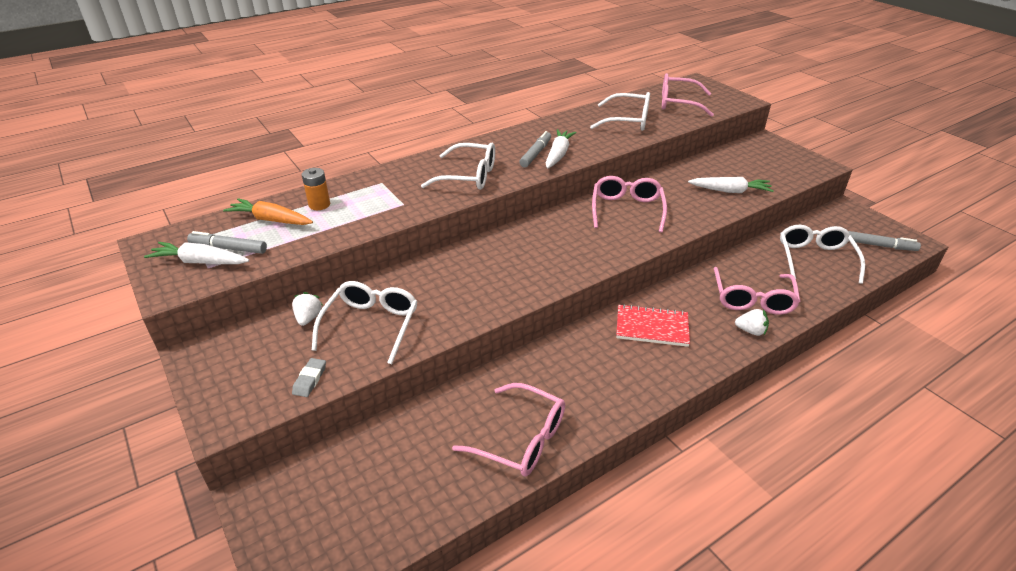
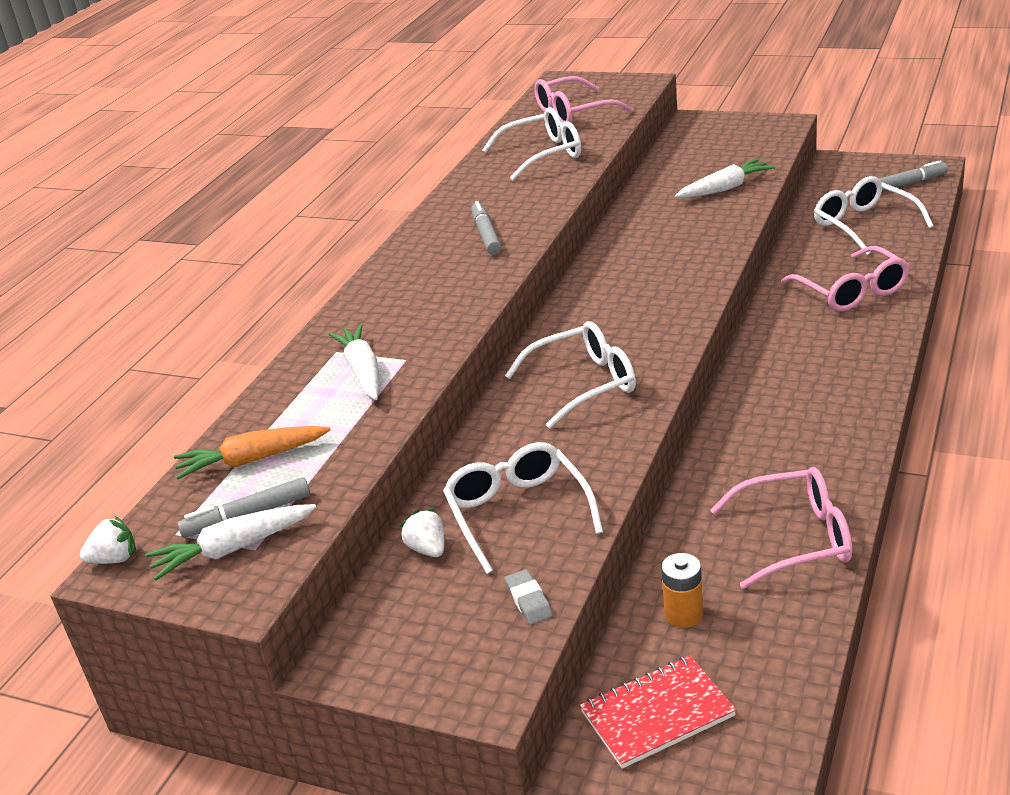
camera: 30 degrees left, 5 degrees down
(319, 205) = (292, 413): orange battery -> orange battery (684, 614)
(469, 176) = (440, 294): white glasses -> white glasses (584, 384)
(558, 154) = (515, 224): white carrot -> white carrot (362, 371)
(627, 210) = (642, 257): pink glasses -> none
(652, 327) = (789, 368): red notebook -> red notebook (657, 714)
(750, 331) = (885, 321): white strawberry -> white strawberry (114, 559)

